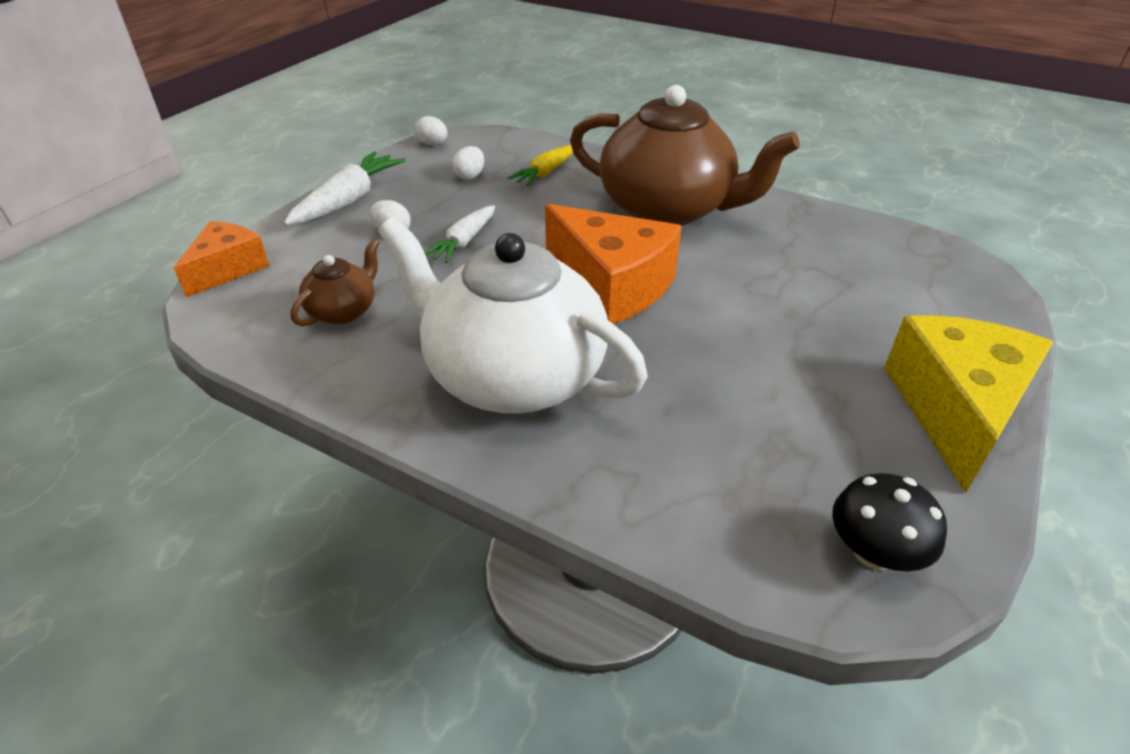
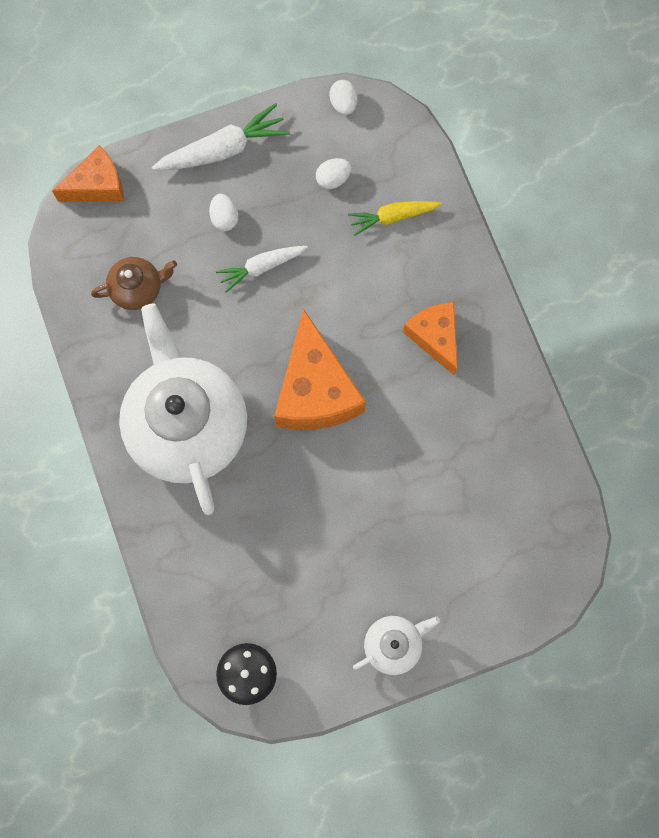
camera: 40 degrees right, 35 degrees up
(668, 209) = (435, 337): brown teapot -> orange cheese
(955, 410) = (393, 644): yellow cheese -> white teapot

